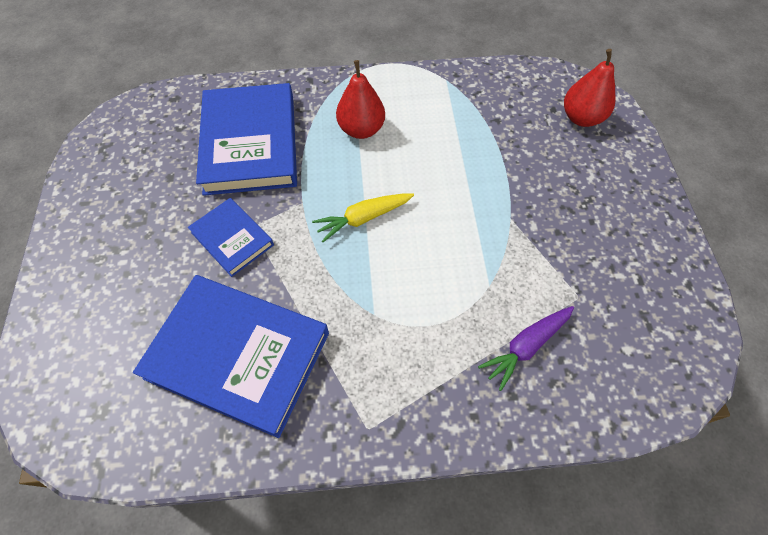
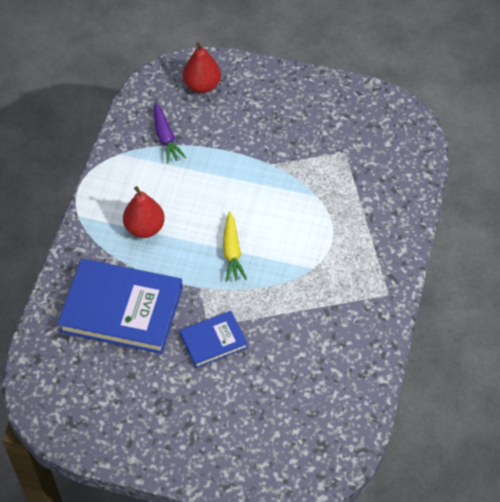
camera: 70 degrees left, 5 degrees down
(238, 355) = (311, 355): blue book -> none
(526, 346) = (366, 193): purple carrot -> purple carrot (165, 137)

